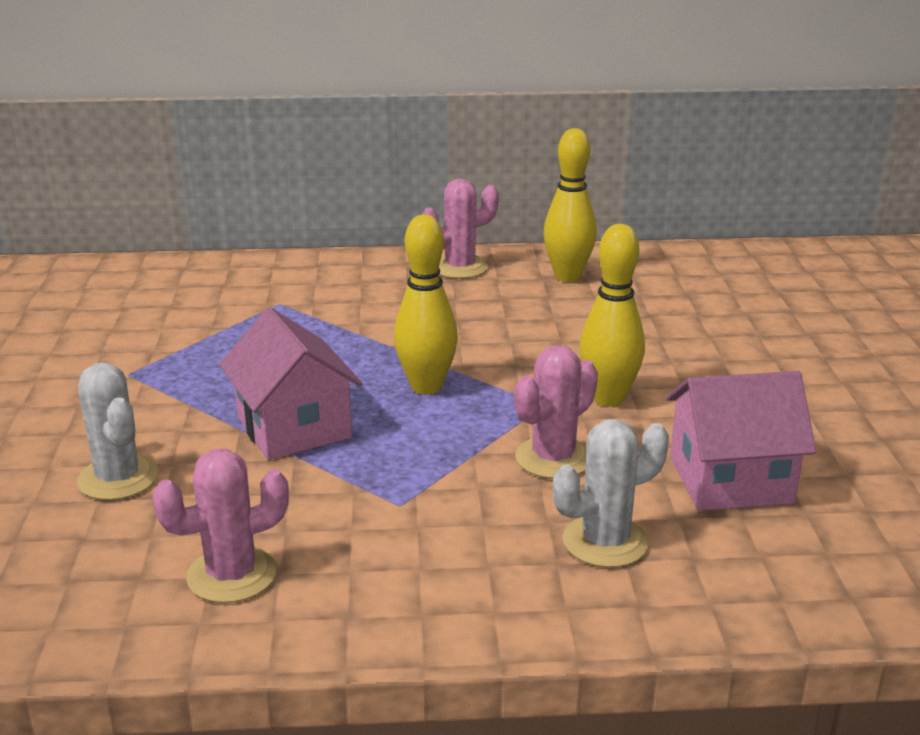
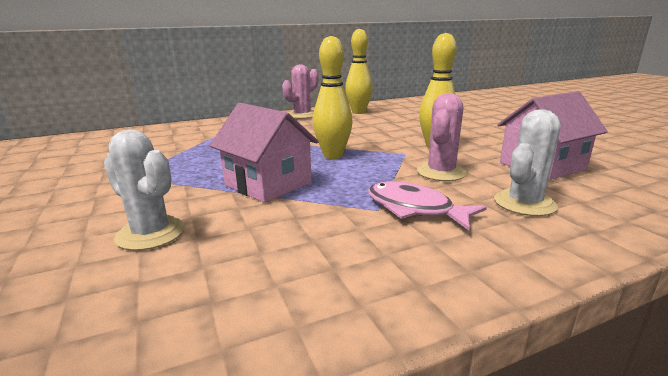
camera: 20 degrees left, 5 degrees down
(232, 575) = (295, 279): pink cactus -> none
(446, 515) = (414, 209): none -> pink fish

